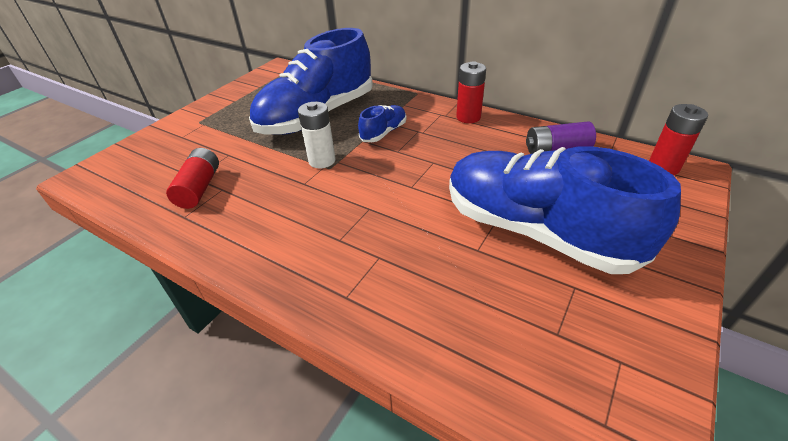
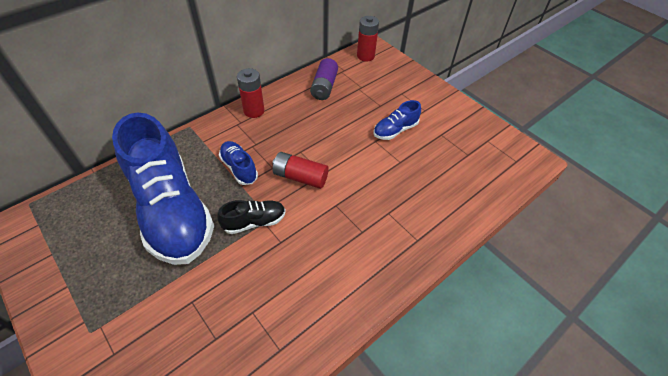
camera: 75 degrees left, 10 degrees up
(199, 188) = (239, 334): red battery -> red battery (300, 177)
(322, 160) = (254, 222): white battery -> black shoe
(536, 231) = (395, 130): blue shoe -> blue shoe, size x0.42

